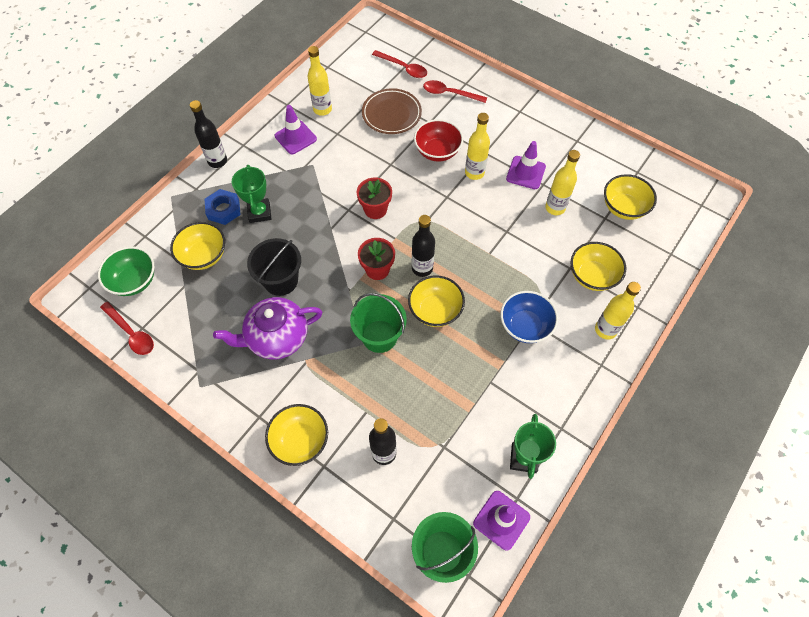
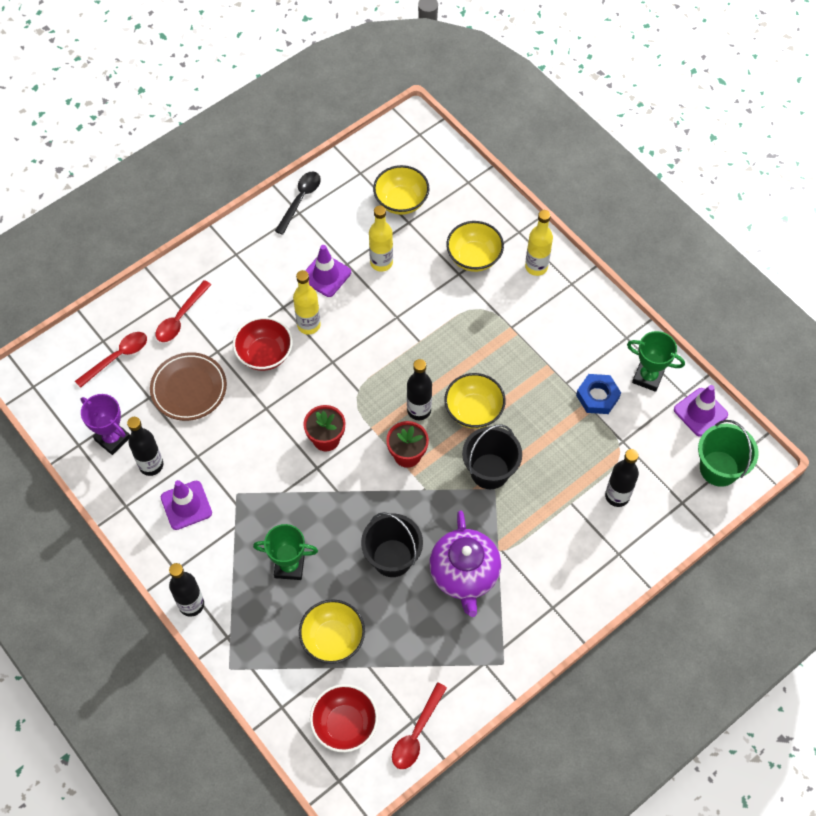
camera: 75 degrees left, 0 degrees up
(131, 333) = (416, 733): red spoon -> red spoon turned 150 degrees clockwise
(134, 281) = (345, 724): green bowl -> red bowl
(223, 209) = (271, 607): blue nut -> blue nut (597, 396)
(300, 441) = (587, 571): yellow bowl -> none
(322, 109) = (151, 465): yellow bottle -> black bottle
(337, 83) = (112, 438): none -> purple trophy
(379, 336) = (489, 471): green bucket -> black bucket
(525, 326) = (513, 334): blue bowl -> none
(589, 138) = (300, 200): none -> black spoon

